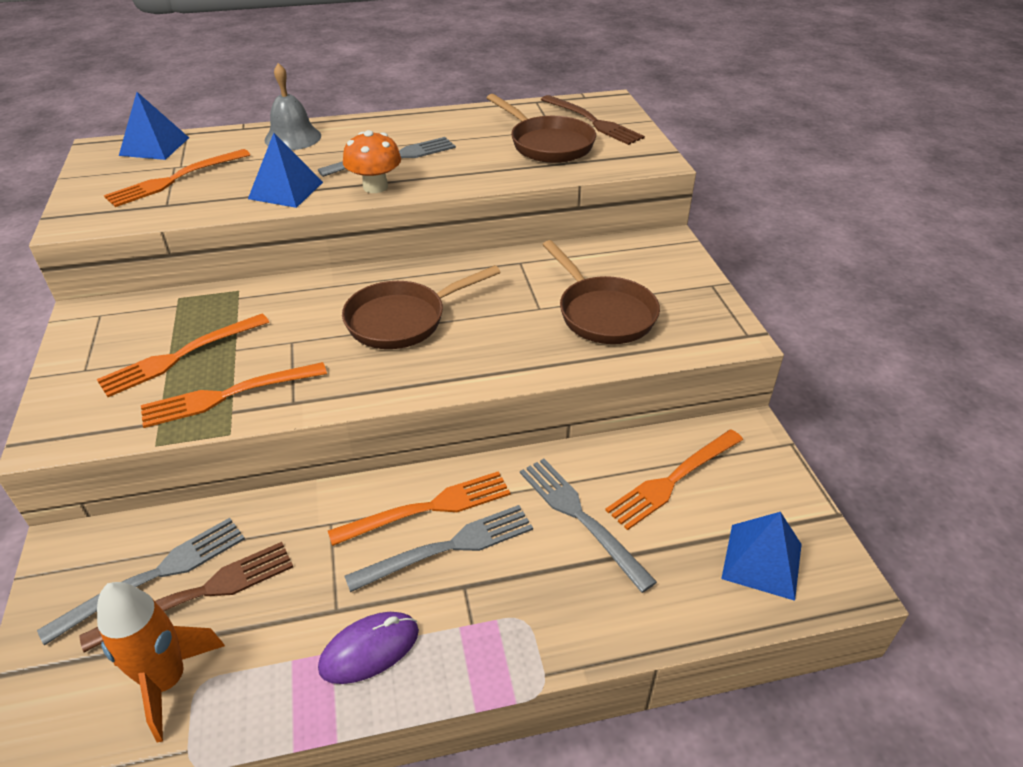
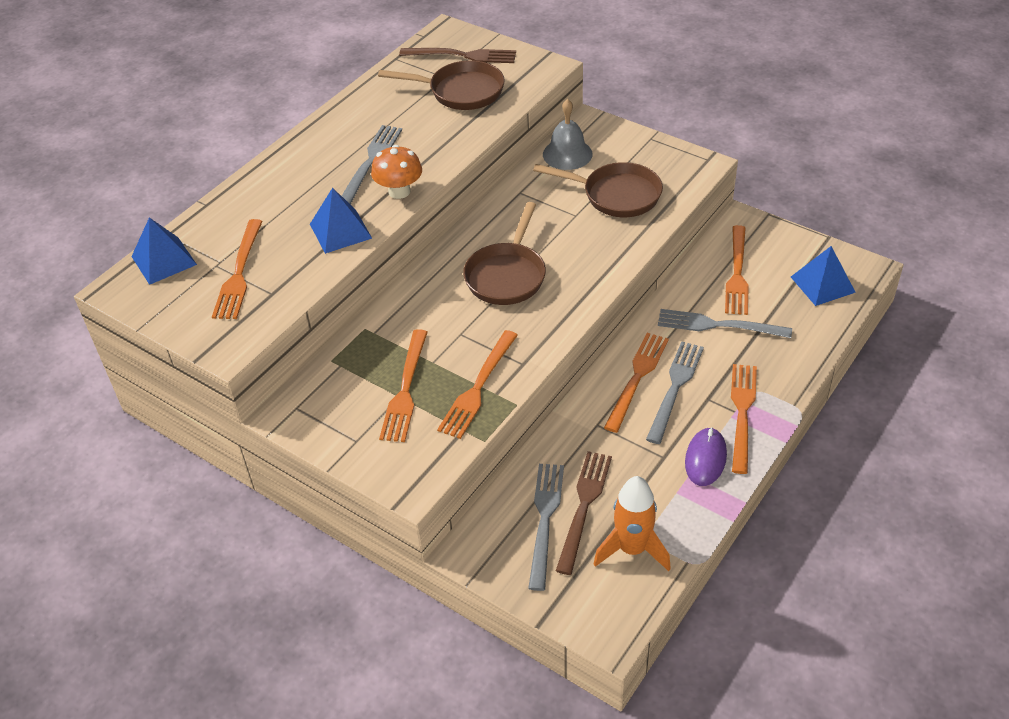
camera: 40 degrees left, 5 degrees up
(293, 137) = (265, 189): grey bell -> grey bell (567, 154)
(477, 631) = (742, 412): none -> orange fork

